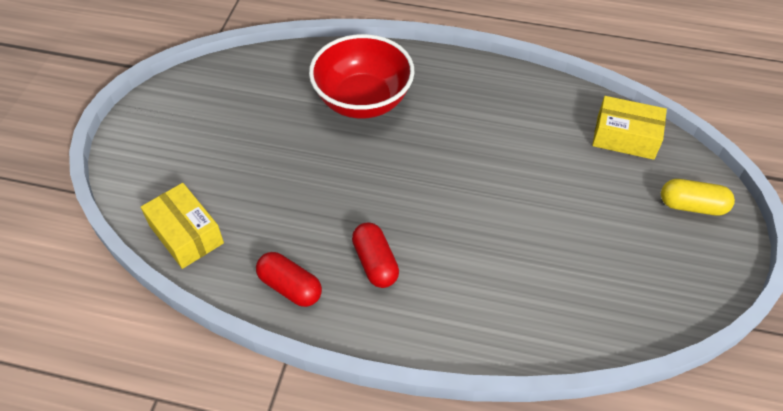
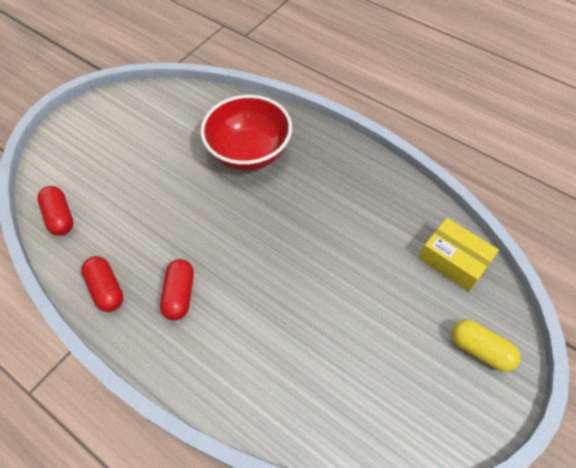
camera: 25 degrees right, 5 degrees up
(186, 234) = (60, 217): yellow box -> red capsule

